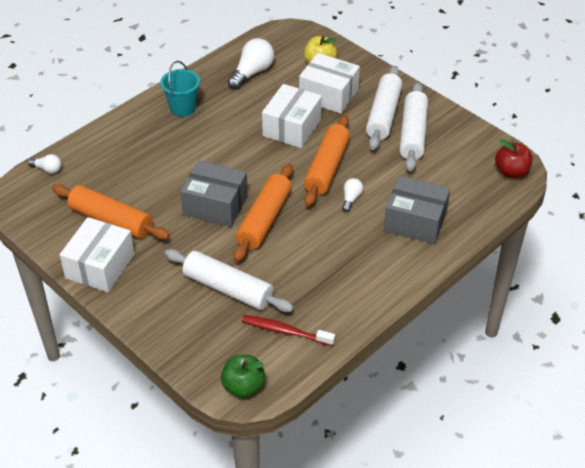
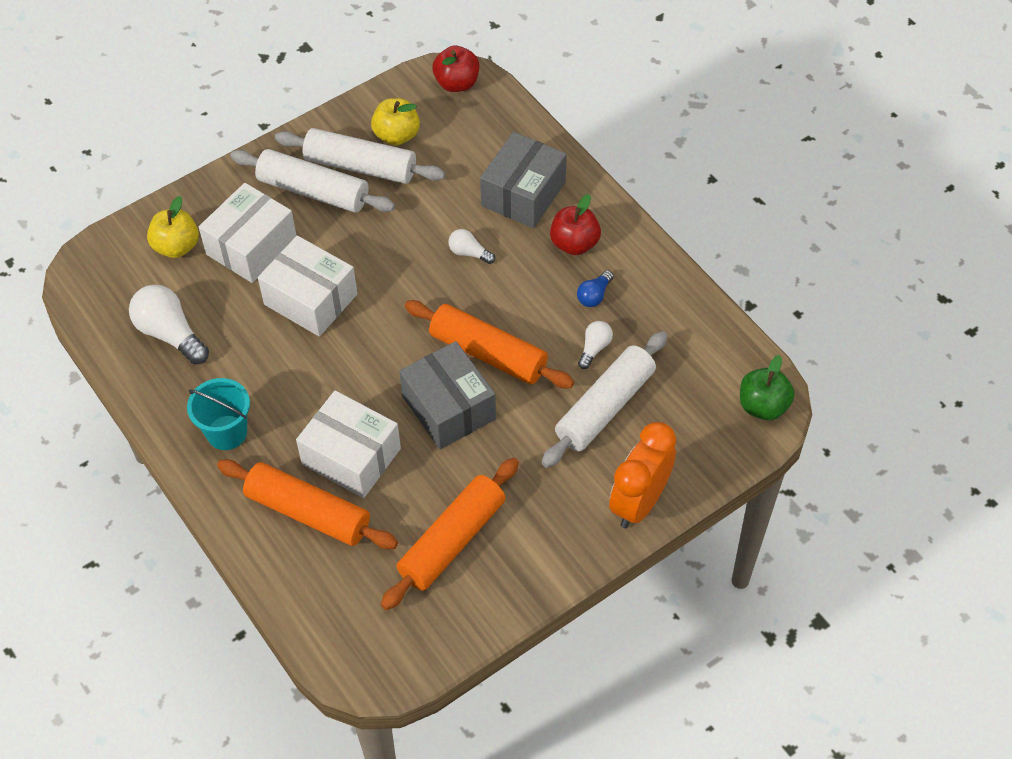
camera: 80 degrees left, 10 degrees up
(47, 169) = (321, 627): white light bulb -> white light bulb (594, 348)
(100, 266) = (540, 557): white box -> white box (351, 456)
(148, 316) = (639, 502): none -> orange clock
(215, 205) = (449, 407): grey box -> grey box turned 60 degrees counterclockwise
(285, 331) = (683, 353): red toothbrush -> none
(327, 167) = (403, 270): orange rolling pin -> orange rolling pin (308, 512)
(329, 272) = (594, 295): none -> blue light bulb
(375, 256) = (574, 244): none -> red apple
(448, 147) = (396, 135): none -> yellow apple

